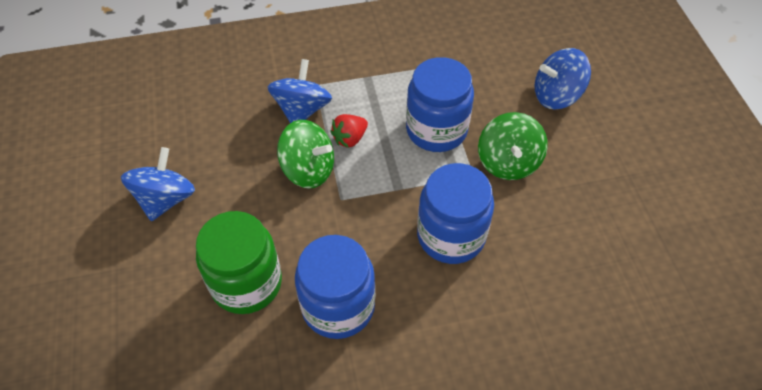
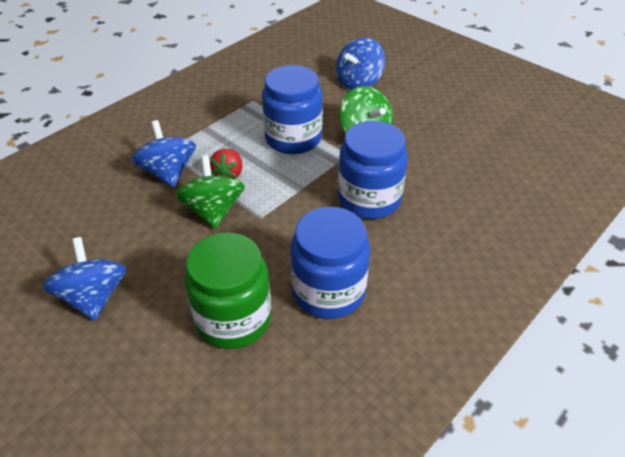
camera: 35 degrees left, 10 degrees down
(308, 170) = (213, 211): green spinning top -> green spinning top turned 90 degrees counterclockwise

